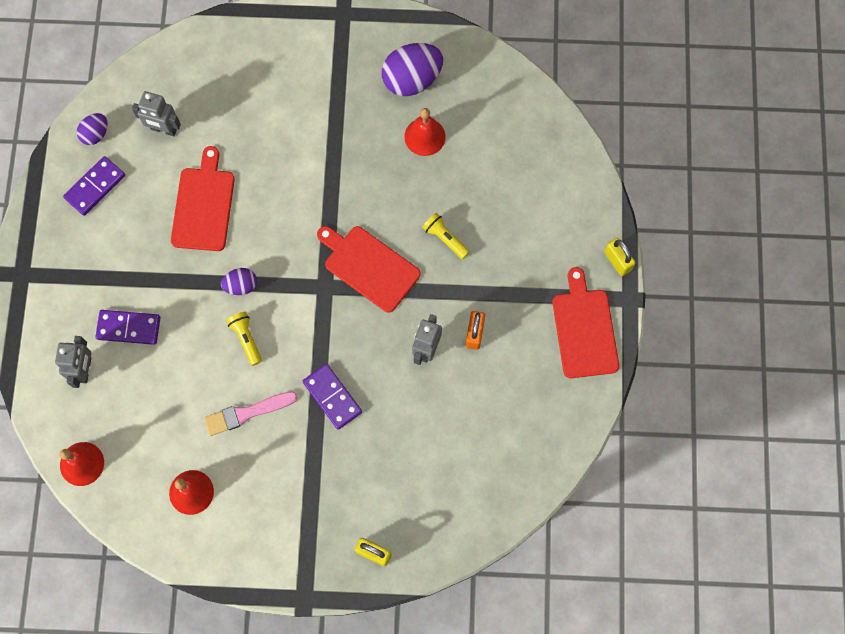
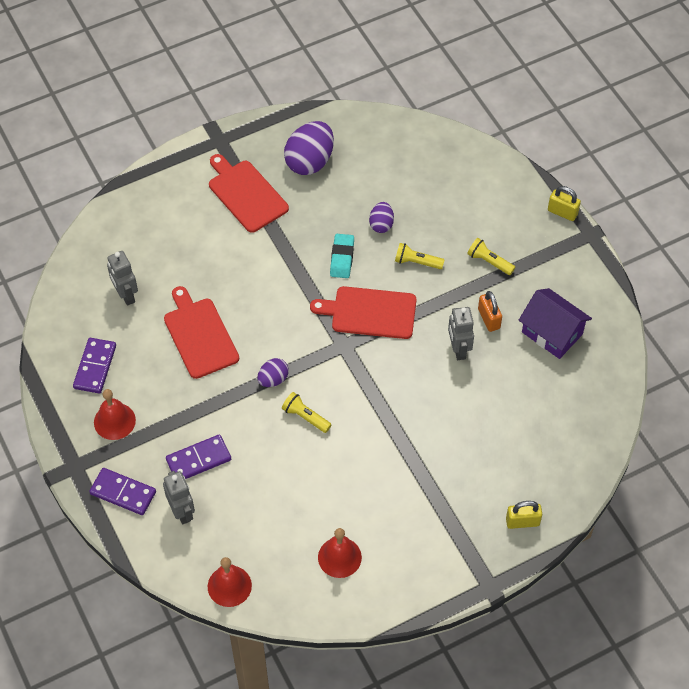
camera: 30 degrees left, 15 degrees down
(95, 134) = (68, 327): purple egg -> purple egg (381, 224)
(164, 129) = (126, 295): grey robot -> grey robot turned 75 degrees clockwise
(247, 413) = (345, 472): pink brush -> none
(332, 397) = (407, 423): purple domino -> purple domino (123, 493)
(378, 197) = (342, 258): none -> turquoise eraser
(425, 136) = (349, 197): red bell -> red bell (114, 421)
(513, 275) = (489, 261): none -> yellow flashlight
(524, 381) = (552, 333): none -> purple house
(584, 329) = (571, 272): red cutting board -> red cutting board (246, 194)

